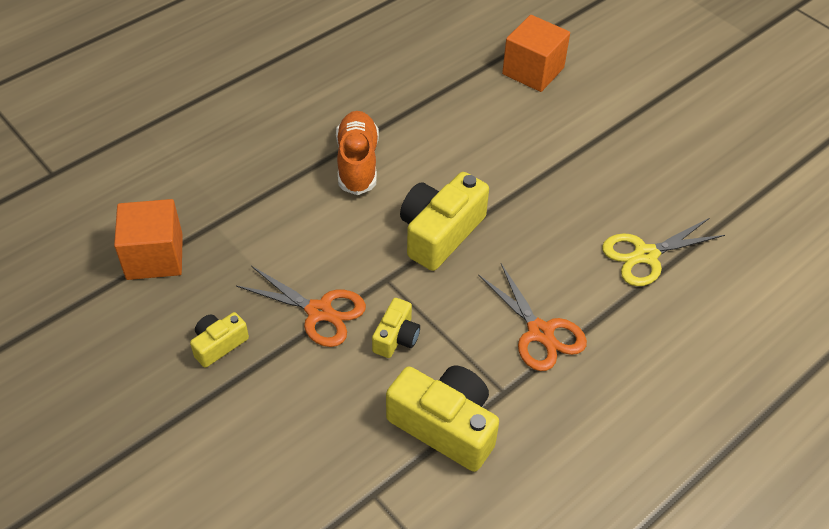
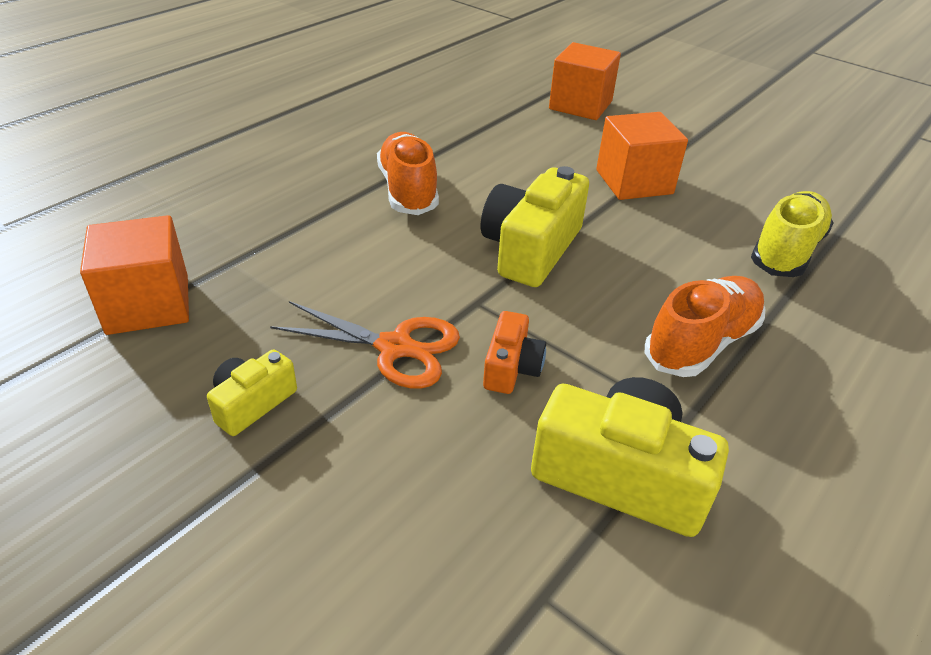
camera: 10 degrees left, 10 degrees down
(396, 337) = (511, 367): yellow camera -> orange camera
(540, 332) = (701, 343): orange scissors -> orange shoe
(548, 169) = (634, 182): none -> orange cube
(645, 255) = (786, 251): yellow scissors -> yellow shoe

